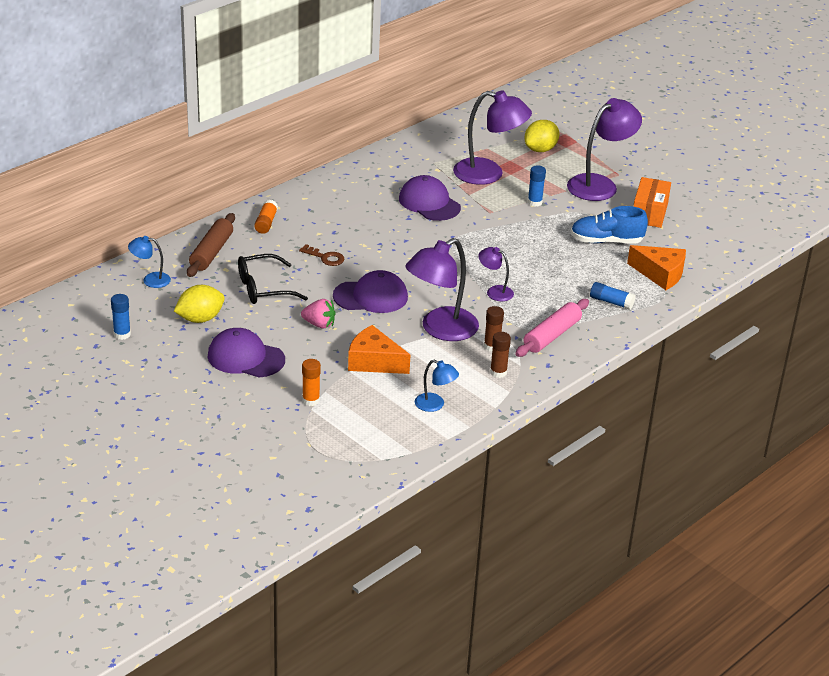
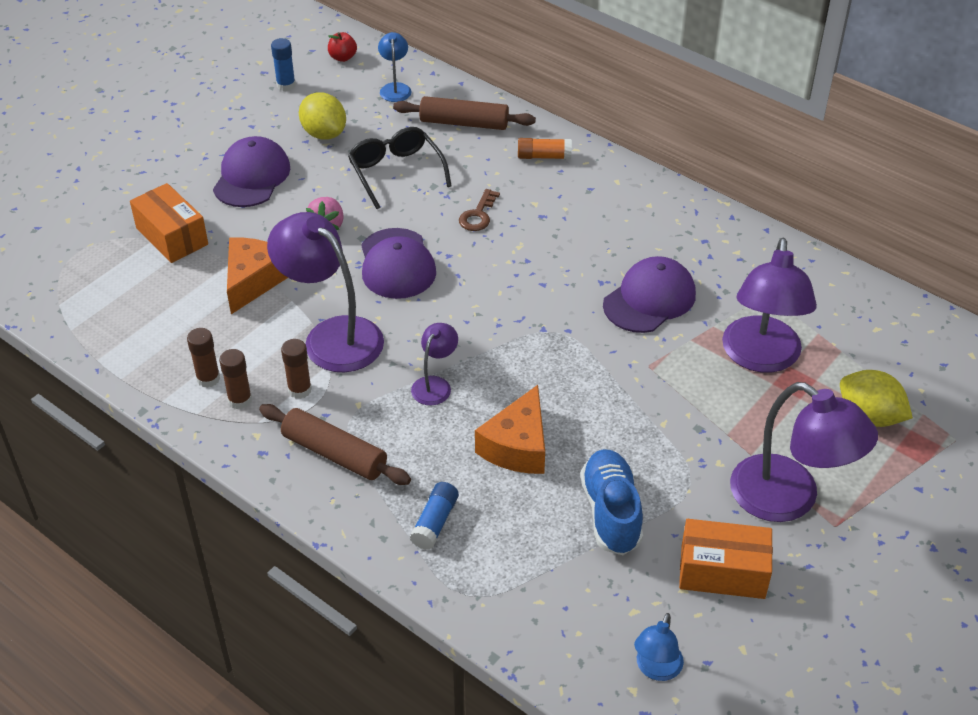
camera: 85 degrees right, 10 degrees up
(93, 302) = (343, 57): none -> red apple
(311, 400) = (172, 236): orange glue stick -> orange box
(435, 405) = (165, 343): blue lamp -> blue lamp (656, 669)
(475, 386) = (208, 379): none -> brown glue stick
(534, 202) = (697, 417): blue glue stick -> none
(552, 335) = (334, 453): pink rolling pin -> brown rolling pin
(660, 274) = (531, 588): orange cheese -> orange cheese (517, 446)

